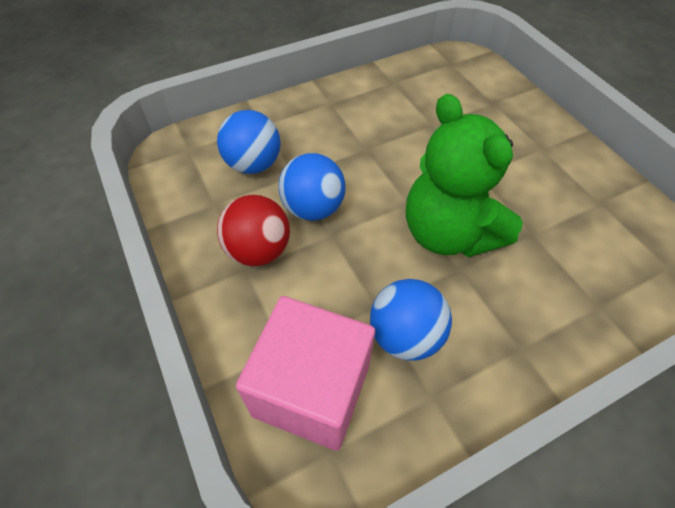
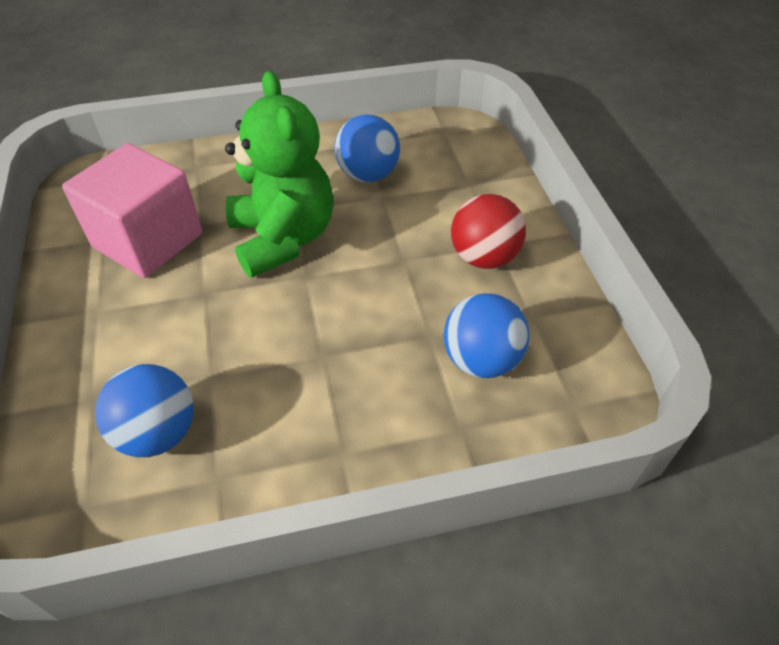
camera: 165 degrees left, 5 degrees down
(311, 389) = (452, 159): pink cube -> pink cube (148, 240)
(313, 208) = (416, 289): blue ball -> blue ball (158, 433)

